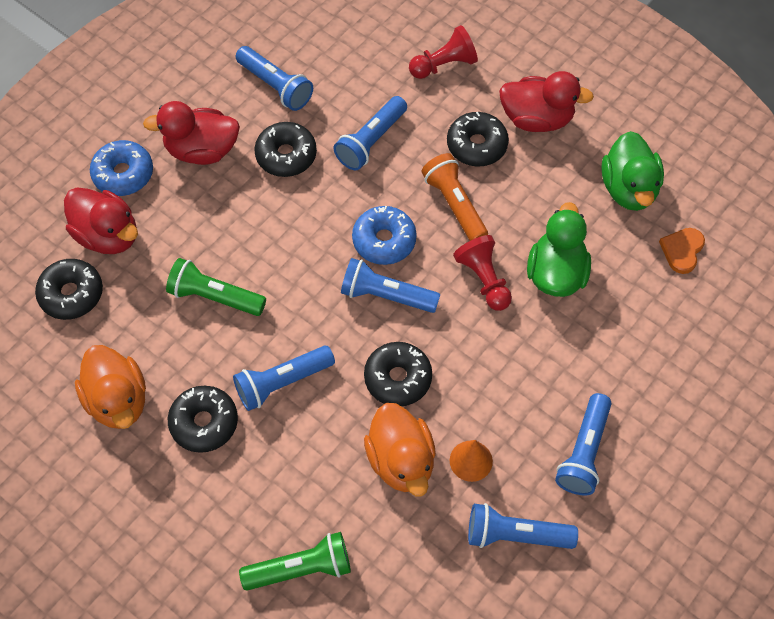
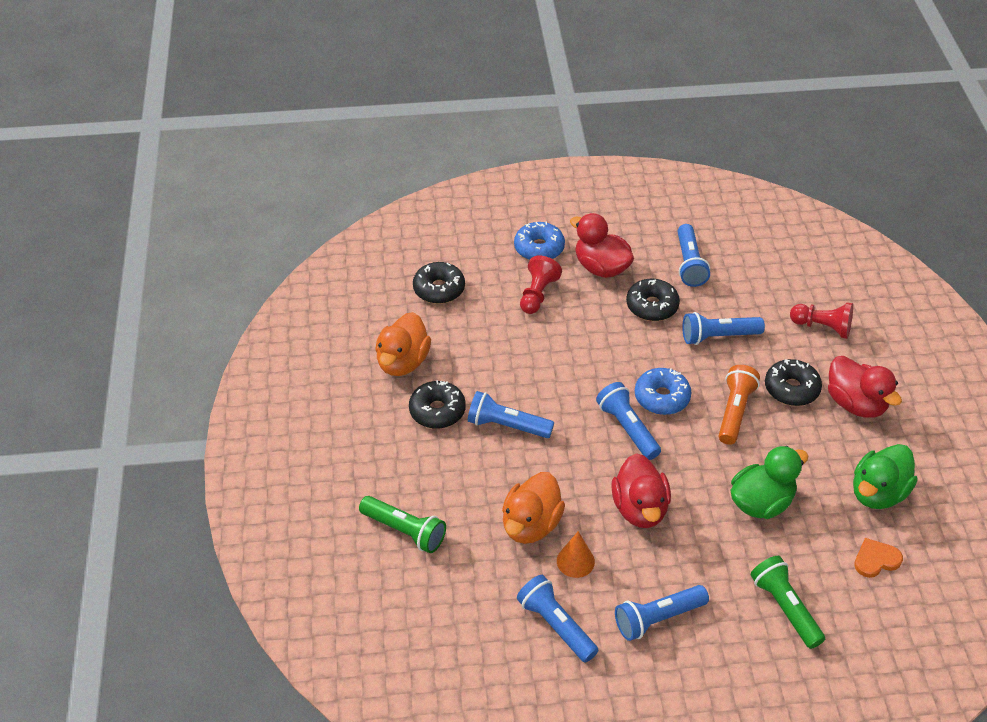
camera: 45 degrees right, 15 degrees down
(108, 235) = (493, 274): red duck -> red duck (640, 508)
(215, 297) = (519, 350): green flashlight -> green flashlight (785, 608)
(398, 378) = (581, 479): black donut -> none
(484, 279) = (705, 468): red pawn -> red pawn (537, 294)

